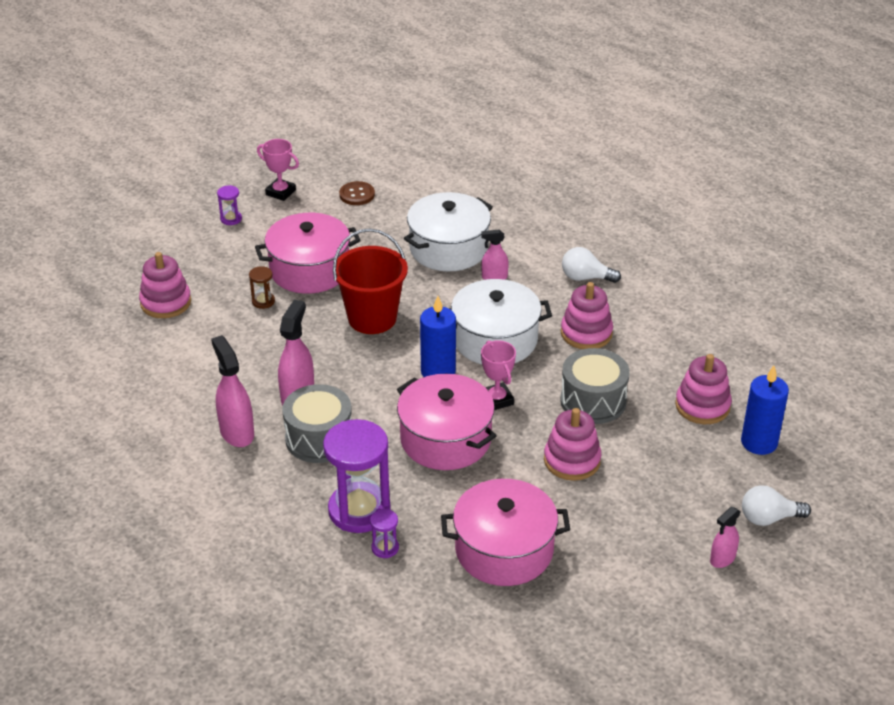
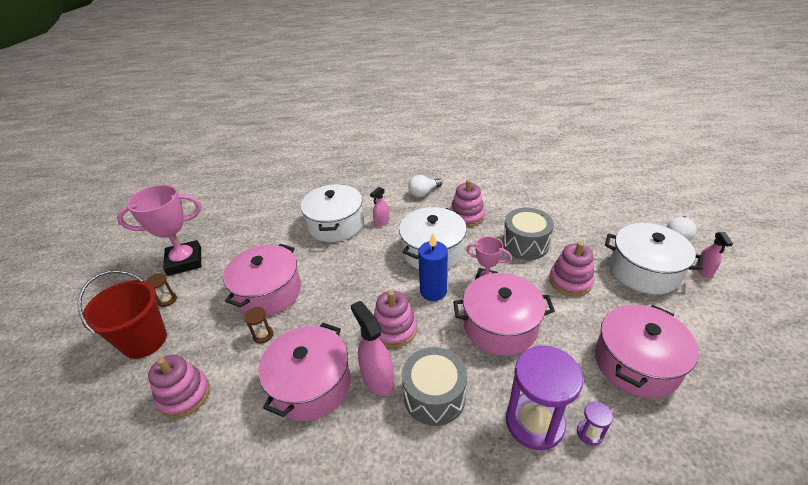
camera: 45 degrees left, 0 degrees up
(231, 219) = (167, 300): purple hourglass -> brown hourglass
(237, 432) = (375, 448): pink spray bottle -> none
(250, 362) = (311, 384): none -> pink pot
(280, 192) = (185, 261): pink trophy -> pink trophy, size x1.80
(357, 195) = (240, 232): brown button -> none
(372, 318) = (350, 291): red bucket -> red bucket (144, 341)
(661, 510) = (644, 271): none -> white pot
(702, 406) = (566, 210): pink stacking toy -> pink stacking toy (394, 329)
(759, 442) = (612, 208): blue candle -> none

